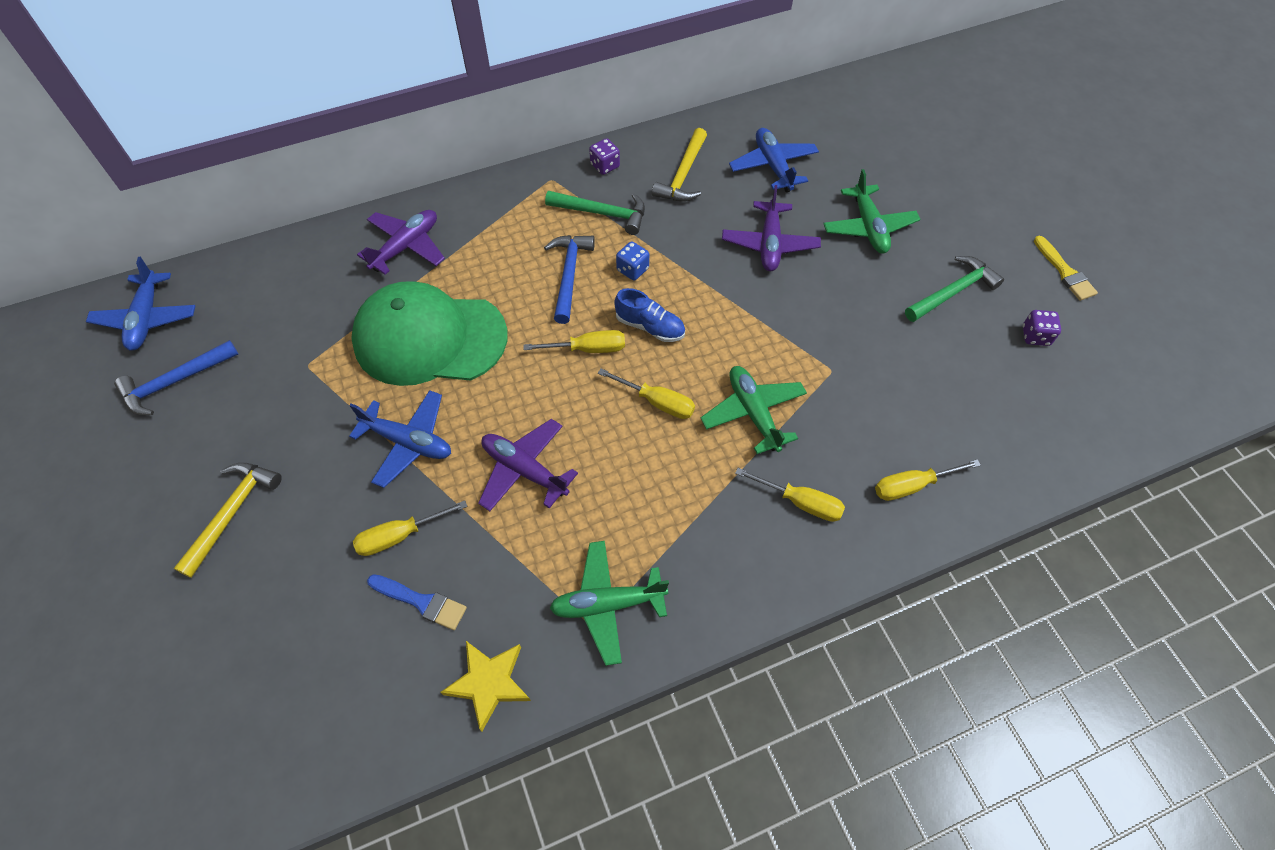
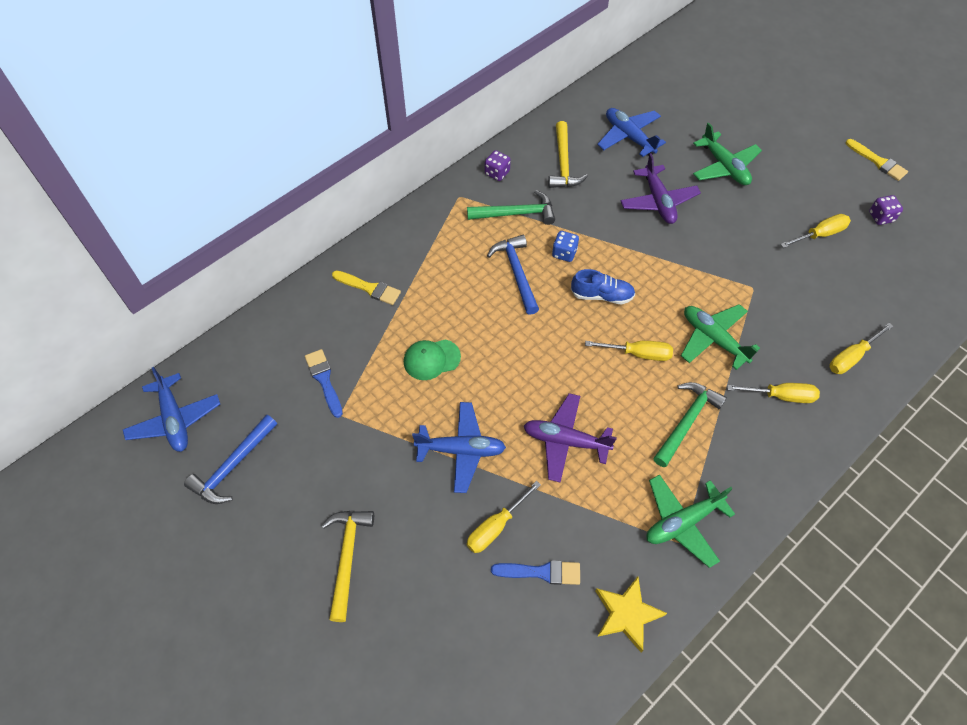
camera: 20 degrees left, 0 degrees up
(310, 325) = (324, 380): none -> blue brush
(406, 246) = (369, 288): purple plane -> yellow brush
(429, 338) = (431, 359): green cap -> green cap, size x0.43
(587, 349) = (563, 328): yellow screwdriver -> yellow screwdriver (819, 234)
(953, 292) = (809, 200): green hammer -> green hammer (687, 421)

